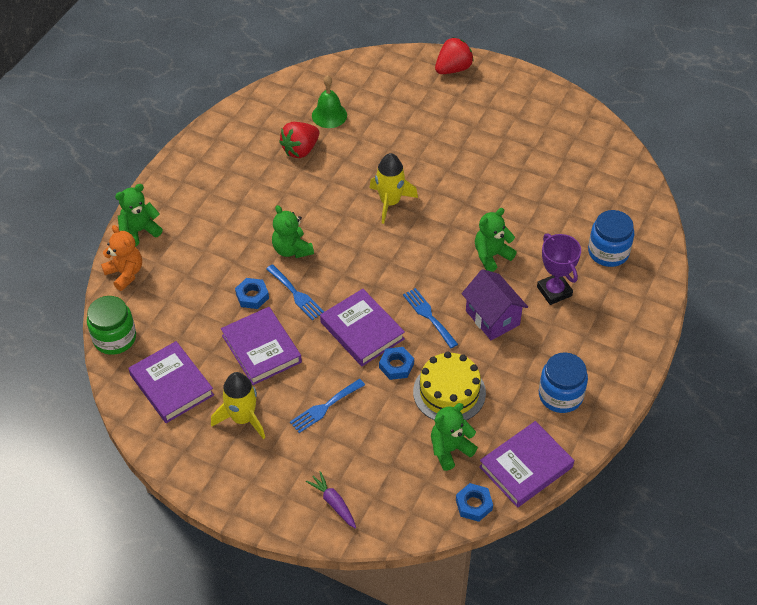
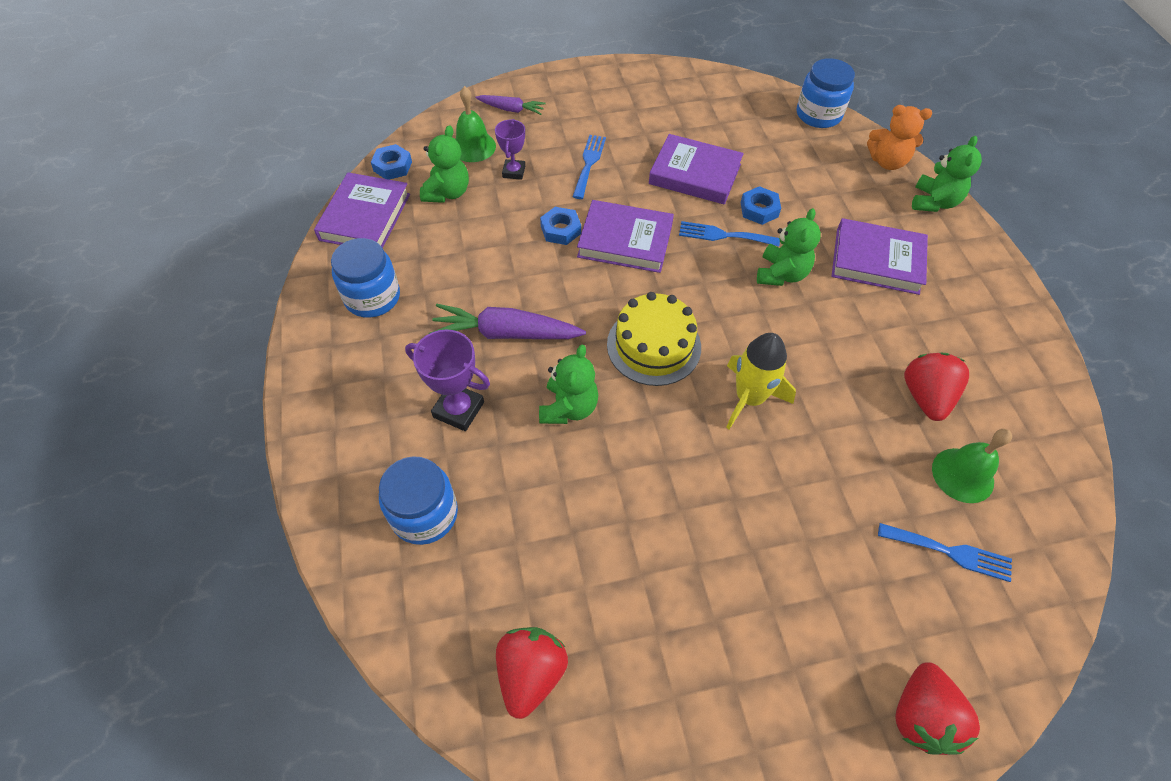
camera: 140 degrees right, 5 degrees up
(114, 338) = (818, 114): green jar -> blue jar
(171, 385) = (729, 111): purple book -> purple book (877, 261)
(243, 418) = (645, 121): yellow rocket -> none
(292, 249) = (781, 274): green teddy bear -> green teddy bear turned 90 degrees clockwise
(386, 436) = (514, 172): none -> purple trophy
(396, 483) = (473, 146): none -> green bell
(428, 316) = (575, 294): blue fork -> blue fork (950, 552)
(449, 392) = (489, 236): yellow cake -> yellow cake (654, 346)
(492, 318) = (506, 333): purple house -> purple carrot
(601, 166) = (530, 673): none -> red strawberry

